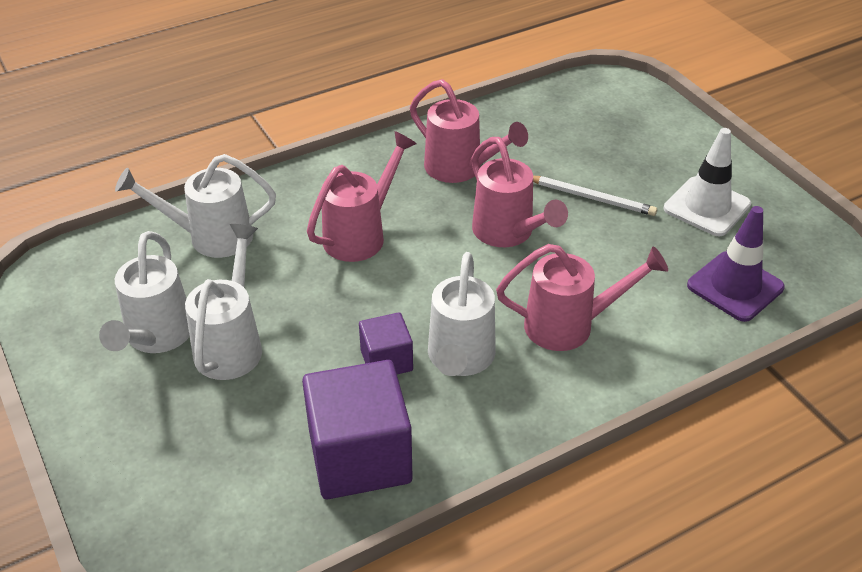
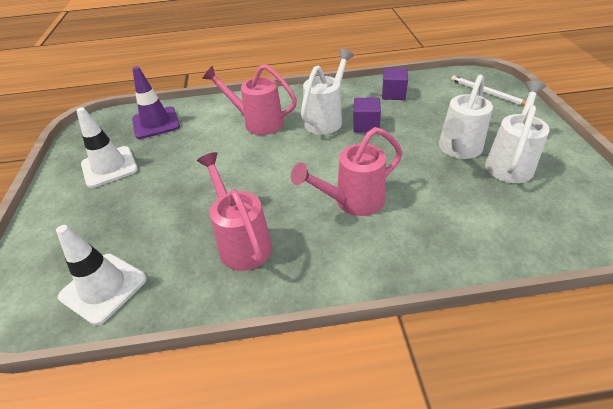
camera: 155 degrees left, 0 degrees up
(210, 237) = (478, 228): white watering can -> none
(360, 456) = (393, 94): purple cube -> purple cube, size x0.53
(508, 233) = (248, 178): pink watering can -> none
(556, 111) = (103, 288): none -> white traffic cone
(591, 198) = (170, 191): white pencil -> white pencil (487, 93)

